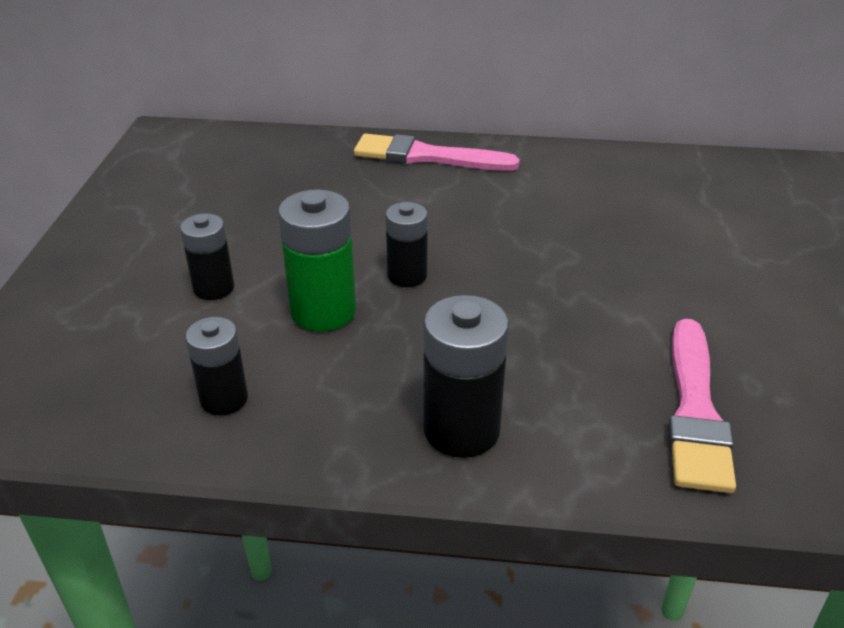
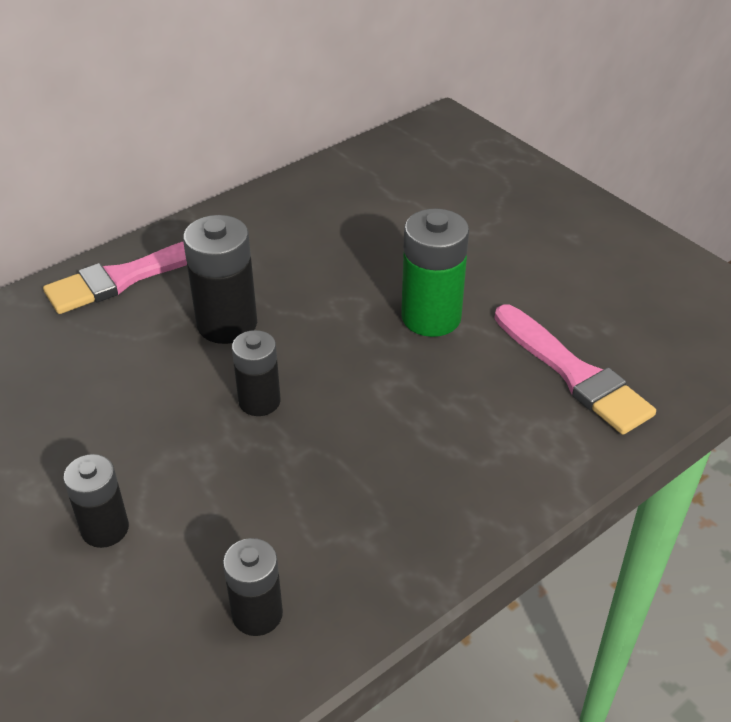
camera: 45 degrees left, 5 degrees up
(323, 311) = (234, 480): green battery -> green battery (431, 317)
(461, 430) = (458, 497): black battery -> black battery (227, 324)

